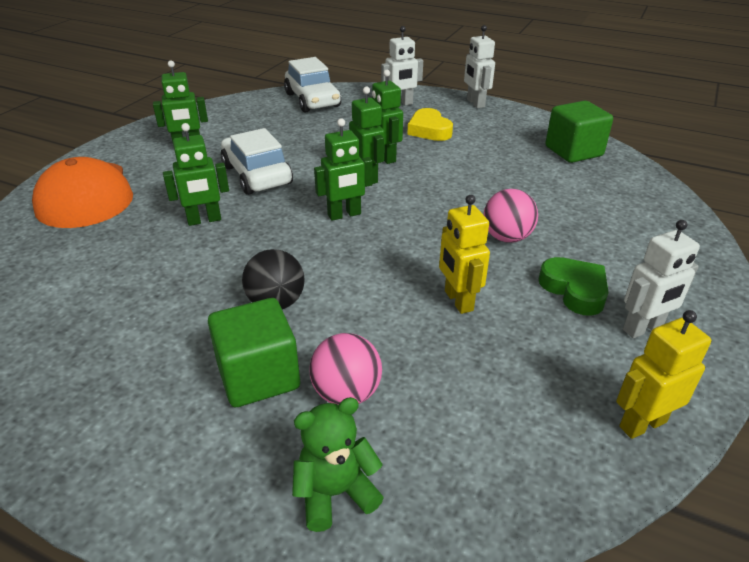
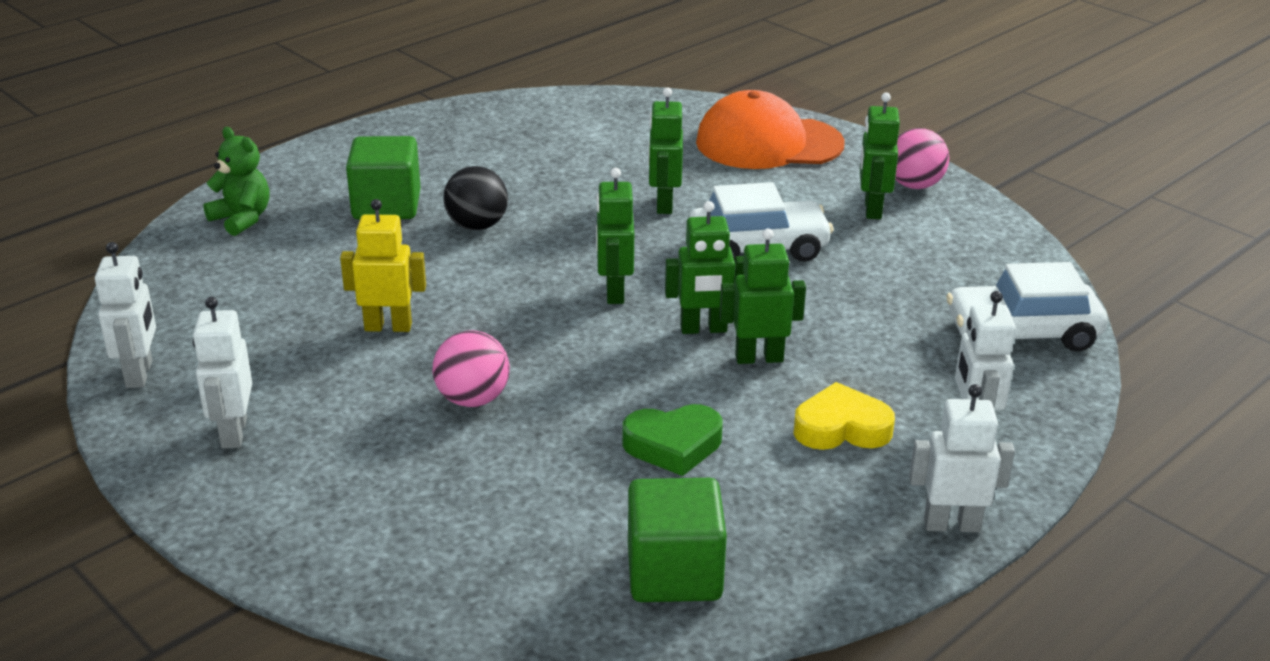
camera: 110 degrees right, 5 degrees down
(335, 493) = (242, 219): green teddy bear -> green teddy bear turned 45 degrees counterclockwise
(346, 393) = (327, 240): pink ball -> pink ball (914, 185)
(574, 290) = (333, 412): green heart -> green heart (673, 445)
(642, 424) = (140, 374): yellow robot -> white robot

